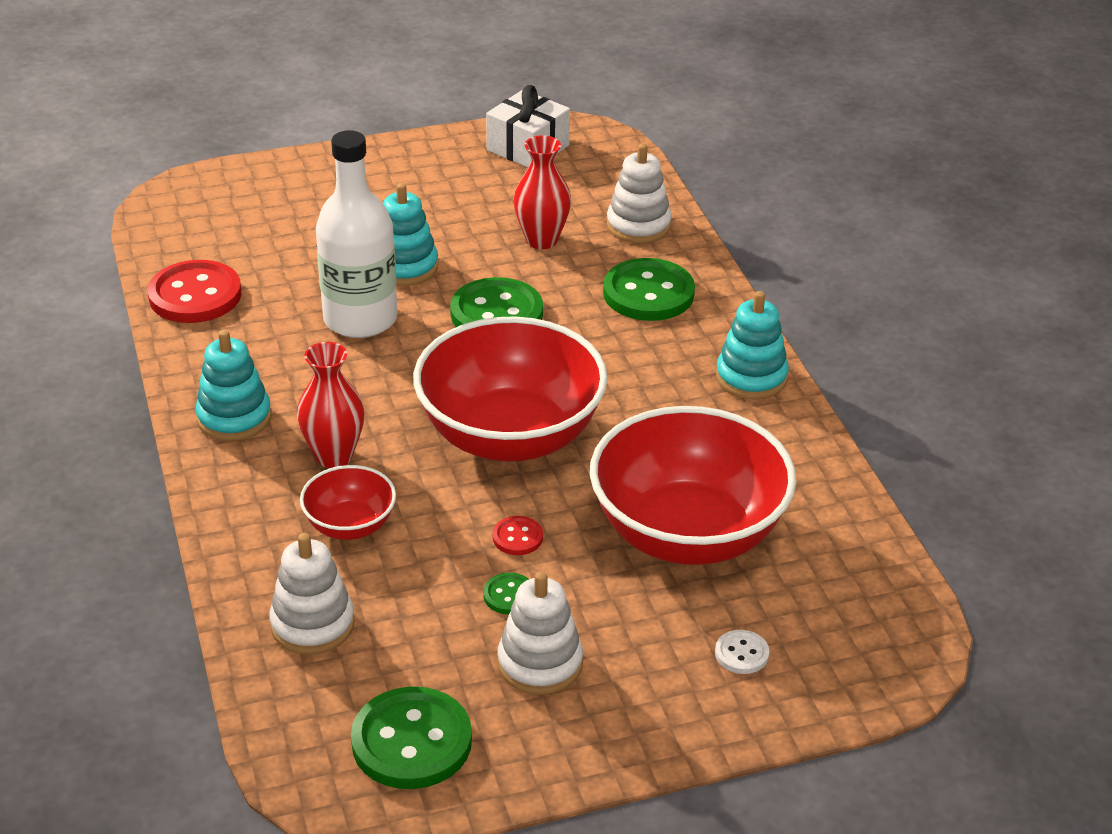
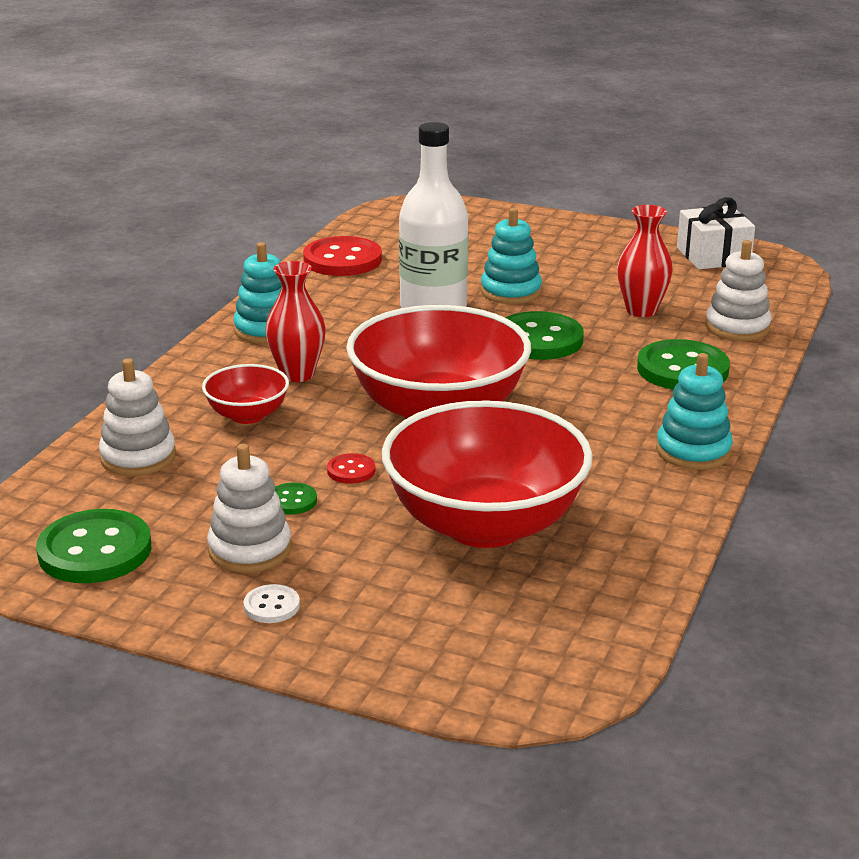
camera: 40 degrees right, 10 degrees down
(741, 654) = (410, 618): white button -> white button (271, 606)

